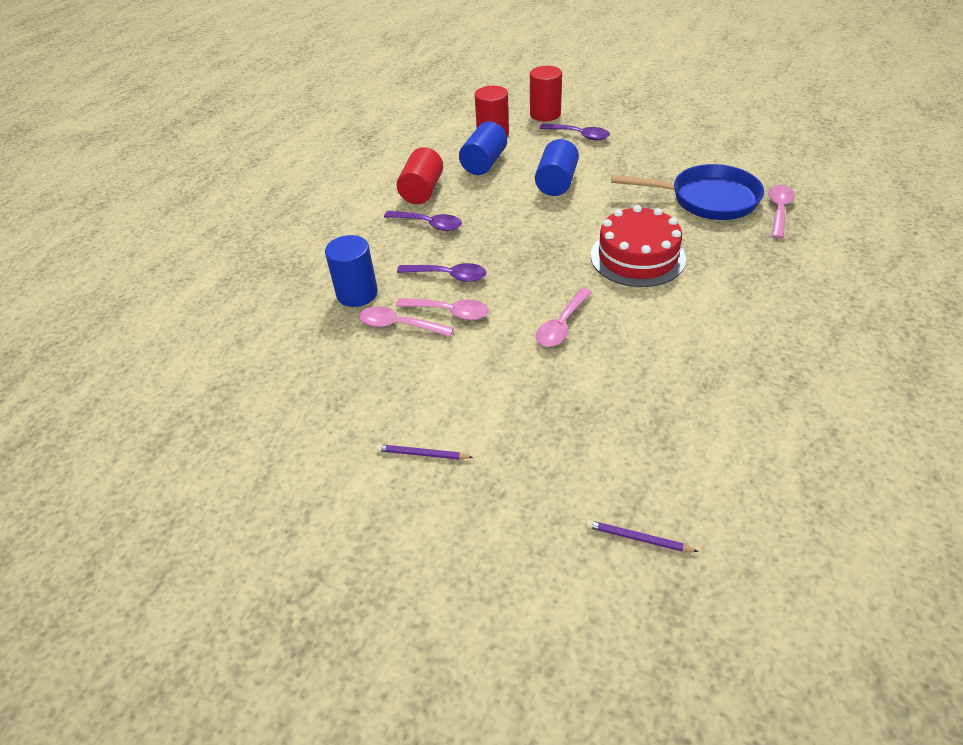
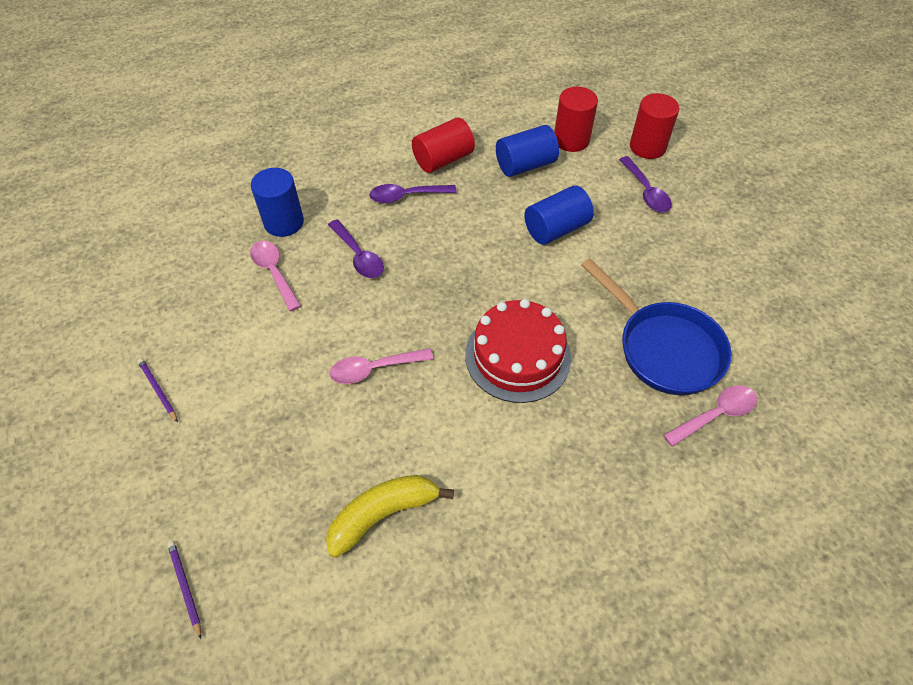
camera: 40 degrees right, 10 degrees up
(429, 224) = (406, 196): purple spoon -> purple spoon turned 105 degrees clockwise
(449, 312) = (318, 289): pink spoon -> none
(692, 390) = (383, 514): none -> yellow banana

